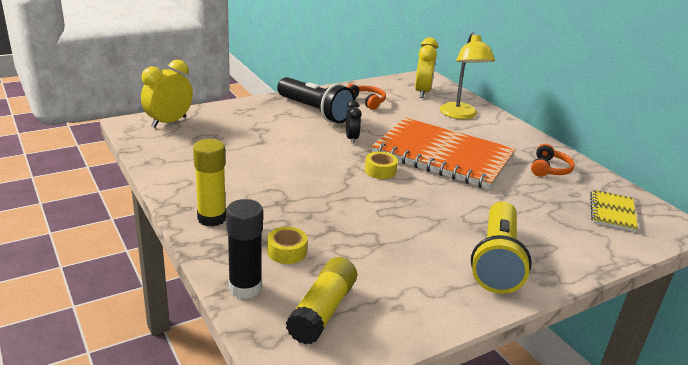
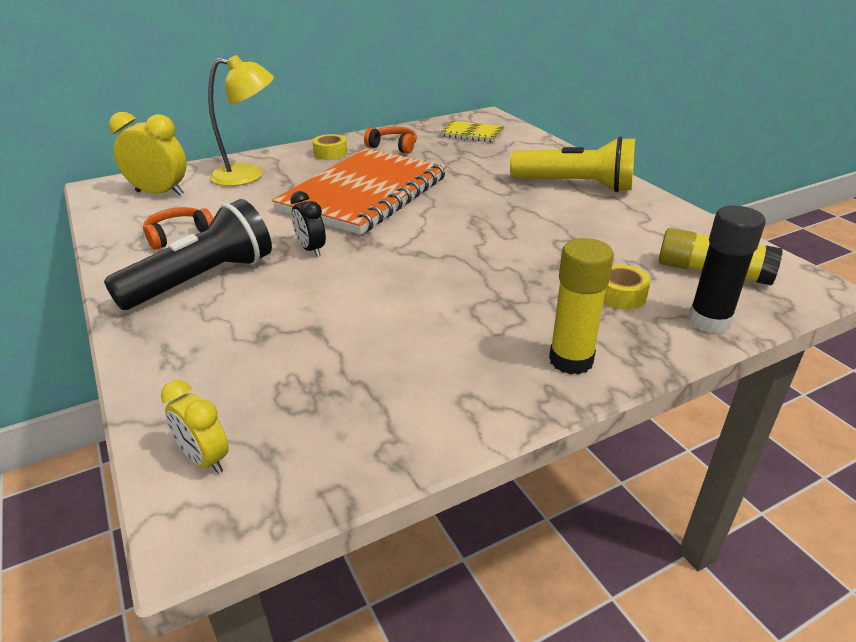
camera: 85 degrees left, 5 degrees up
(169, 122) = (205, 459): yellow clock -> yellow clock, size x0.61
(351, 139) = (311, 249): black clock -> black clock turned 120 degrees counterclockwise
(380, 171) = (407, 232): yellow tape -> yellow tape (330, 153)

